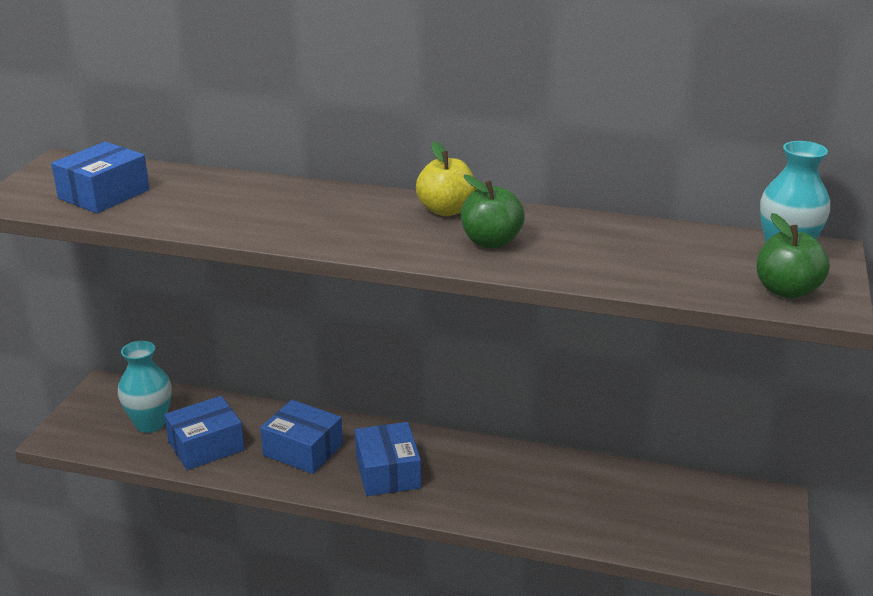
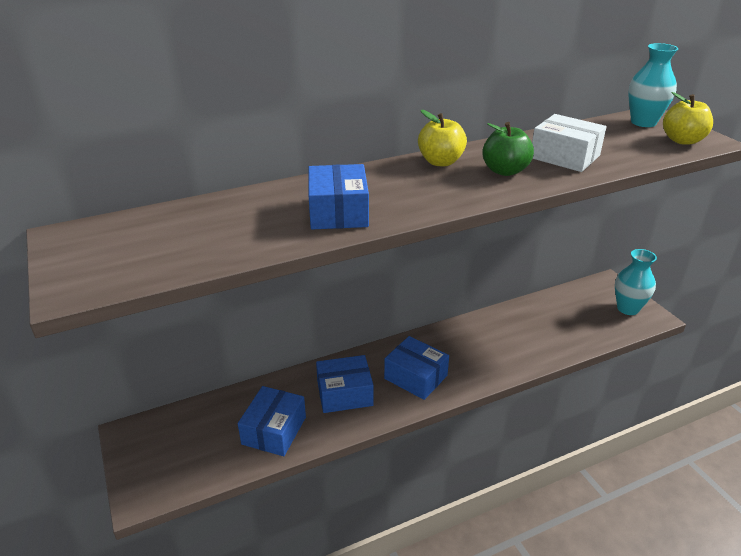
camera: 40 degrees left, 5 degrees up
(104, 194) = (164, 246): blue box -> blue box (338, 212)
(150, 424) = (208, 439): turquoise vase -> turquoise vase (627, 308)
(589, 253) = (564, 157): none -> white box
(786, 291) = (682, 140): green apple -> yellow apple

